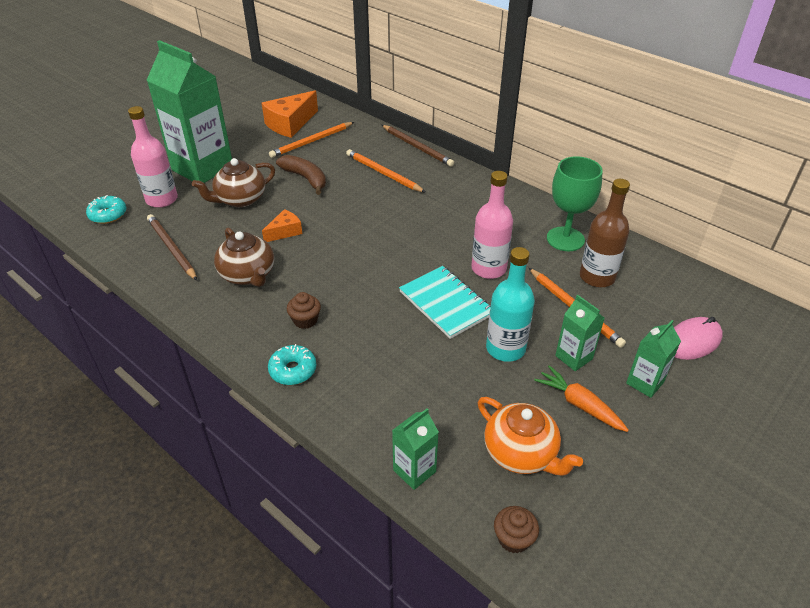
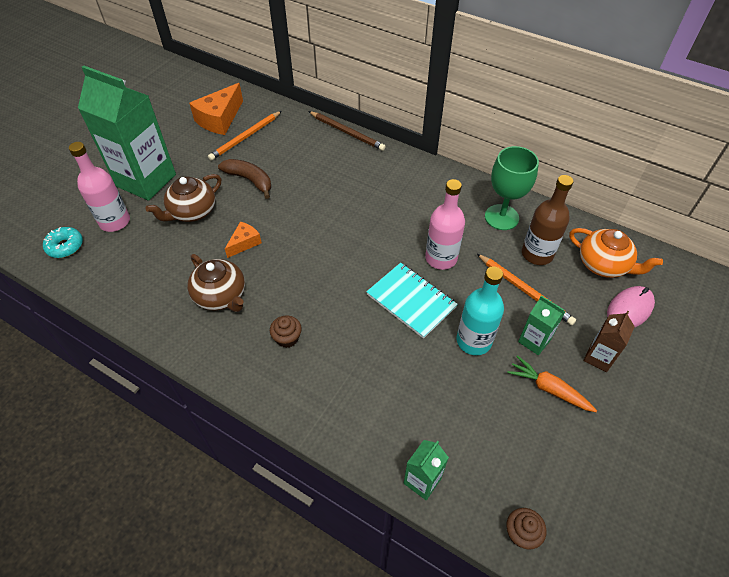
camera: 10 degrees left, 10 degrees up
(171, 248) = (139, 277): brown pencil -> none
(293, 370) = (288, 394): turquoise donut -> none
(383, 173) = (322, 165): orange pencil -> none
(521, 453) = (510, 446): orange teapot -> orange teapot (603, 265)
(645, 382) = (598, 357): green carton -> brown carton

